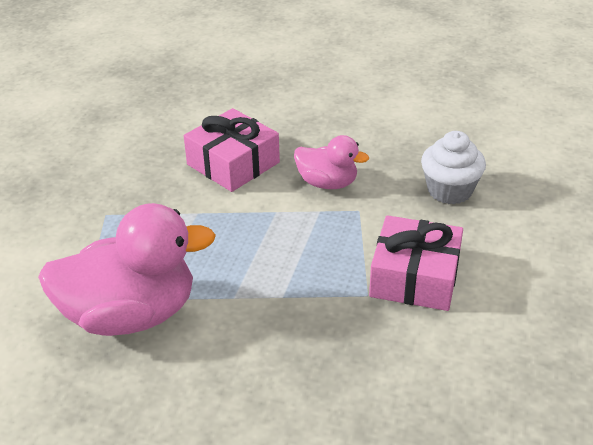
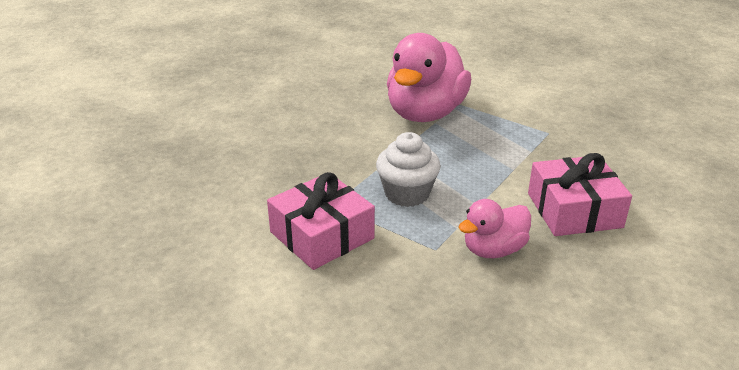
camera: 125 degrees right, 5 degrees down
(449, 190) = (405, 323): white cupcake -> white cupcake (407, 194)

